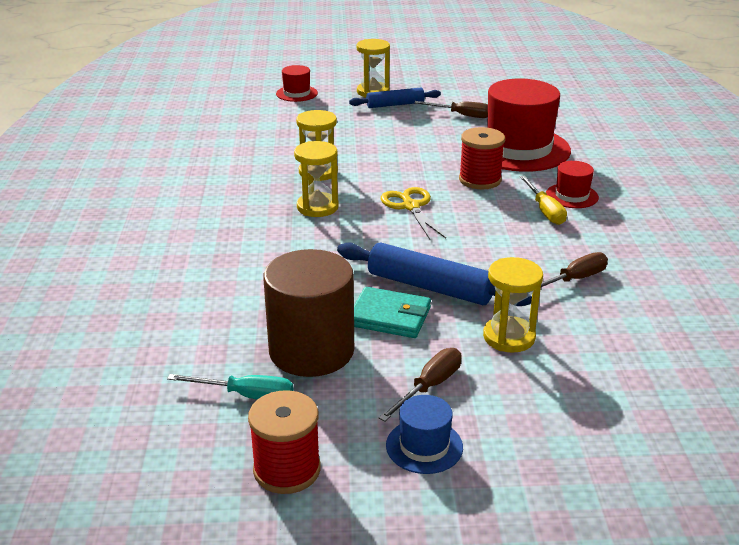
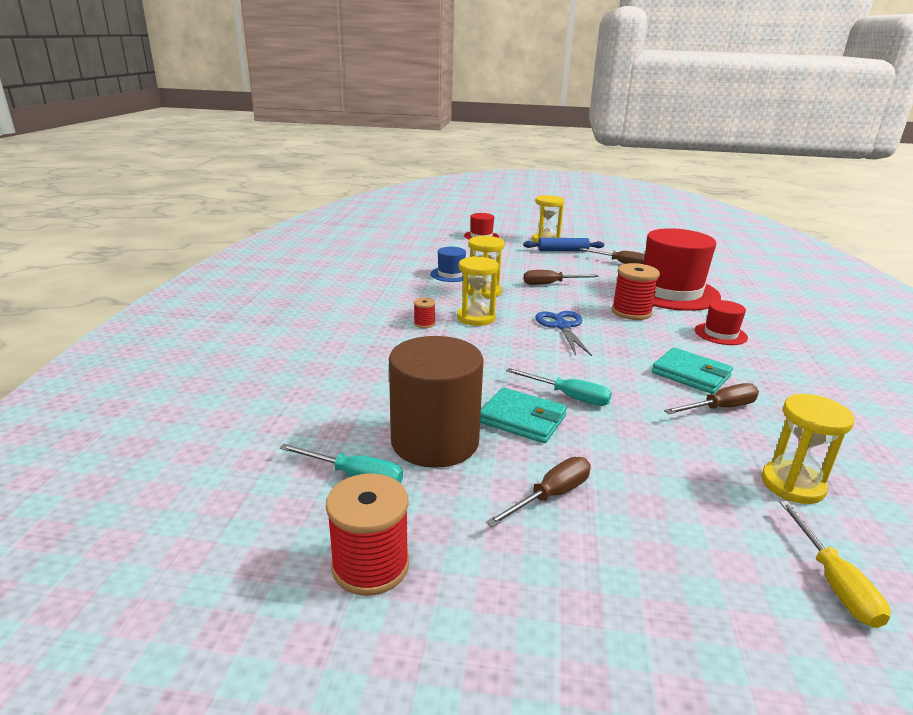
camera: 10 degrees right, 5 degrees down
(264, 221) = (424, 324): none -> red spool
(389, 153) = (550, 284): none -> brown screwdriver
(411, 206) = (562, 326): yellow scissors -> blue scissors
(424, 446) = (532, 563): blue hat -> blue hat (451, 274)
(430, 287) = (568, 396): blue rolling pin -> turquoise screwdriver
(509, 337) = (645, 455): yellow hourglass -> yellow hourglass (792, 485)
(545, 211) = (693, 343): yellow screwdriver -> yellow screwdriver (833, 582)
(545, 247) = (691, 374): none -> turquoise wallet

